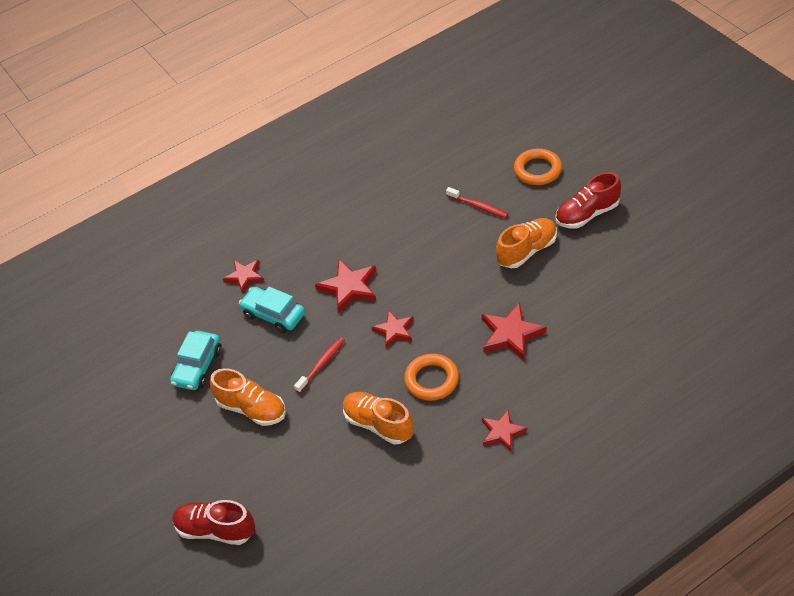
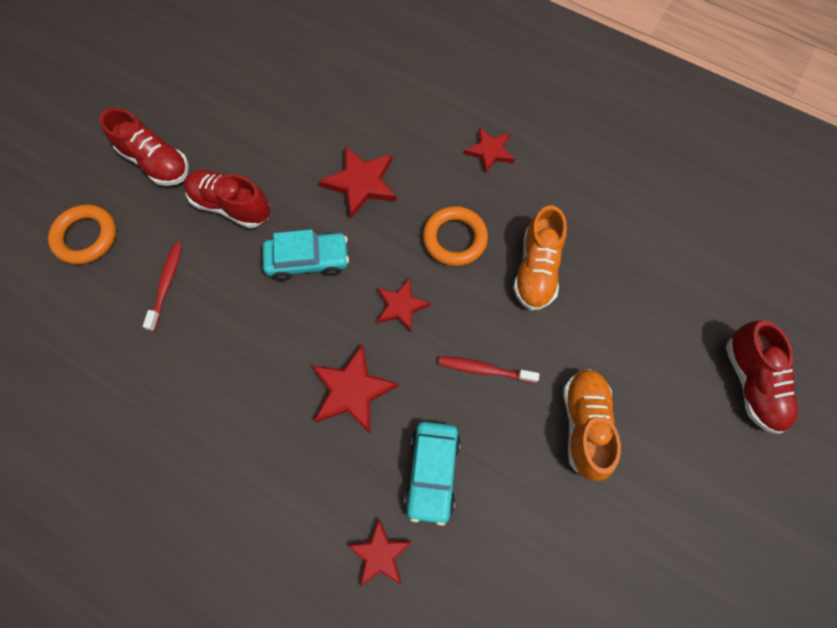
camera: 120 degrees left, 20 degrees up
(198, 367) = (557, 536): turquoise car -> turquoise car (308, 260)
(527, 251) = (231, 206): orange shoe -> red shoe

